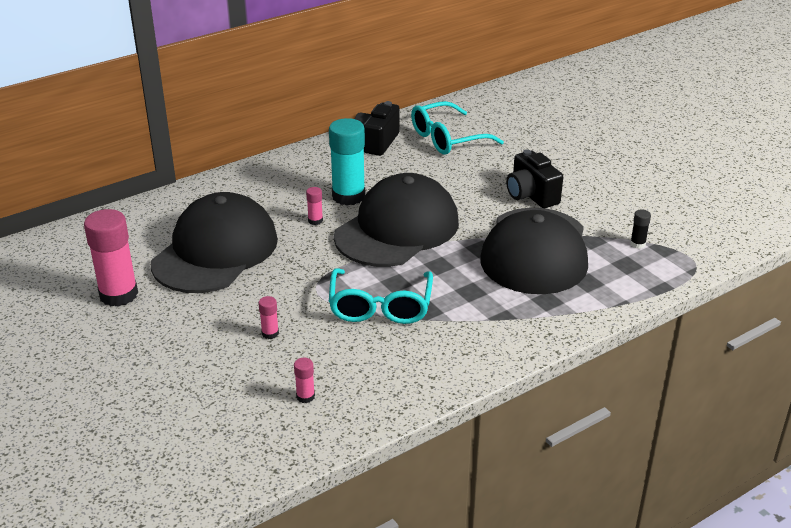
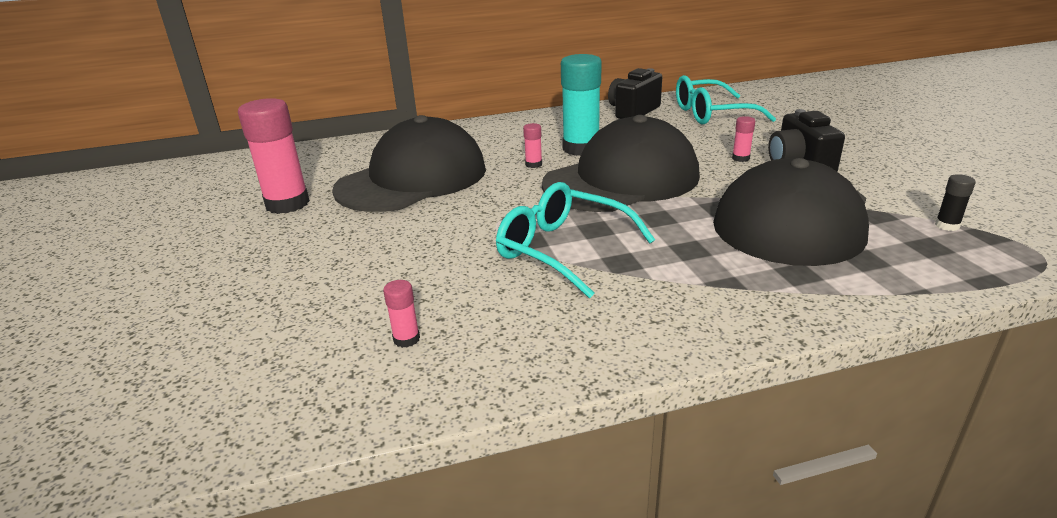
camera: 20 degrees right, 5 degrees down
(270, 333) = (413, 260): pink glue stick -> pink glue stick (740, 158)
(380, 306) = (564, 250): turquoise glasses -> turquoise glasses turned 105 degrees clockwise

